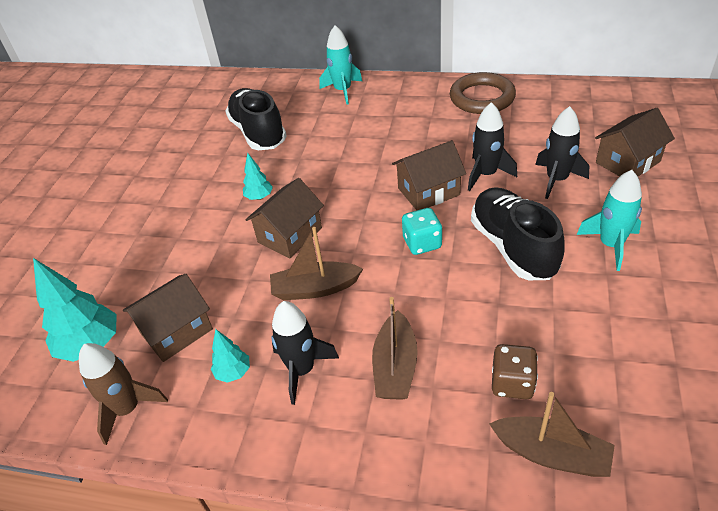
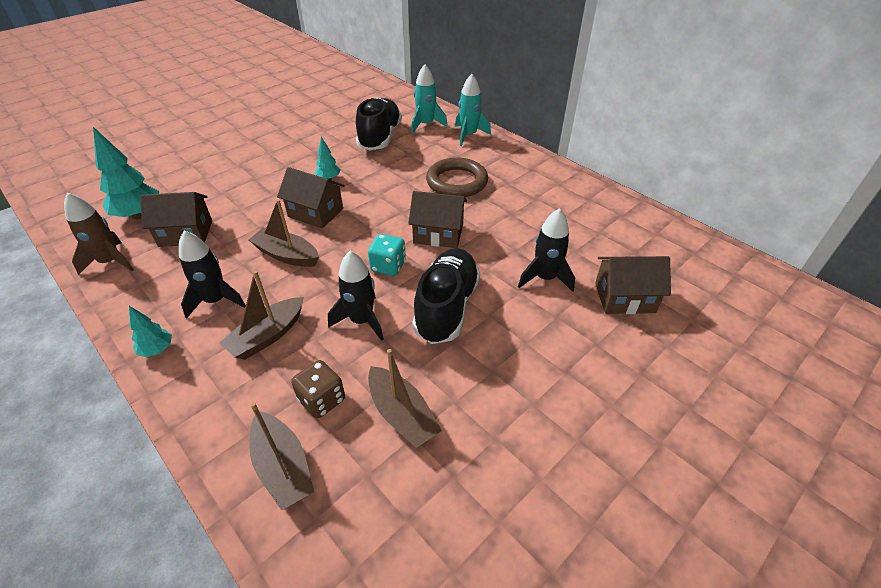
camera: 30 degrees right, 0 degrees up
(233, 372) = (181, 277): turquoise tree -> turquoise tree (157, 350)
(290, 235) = (315, 212): brown house -> brown house turned 45 degrees clockwise
(482, 98) = (565, 187): brown ring -> brown ring (457, 182)
(486, 174) = (495, 244): black rocket -> black rocket (361, 321)
(586, 350) = (402, 414): none -> brown boat
(611, 245) = (523, 352): turquoise rocket -> turquoise rocket (426, 125)

